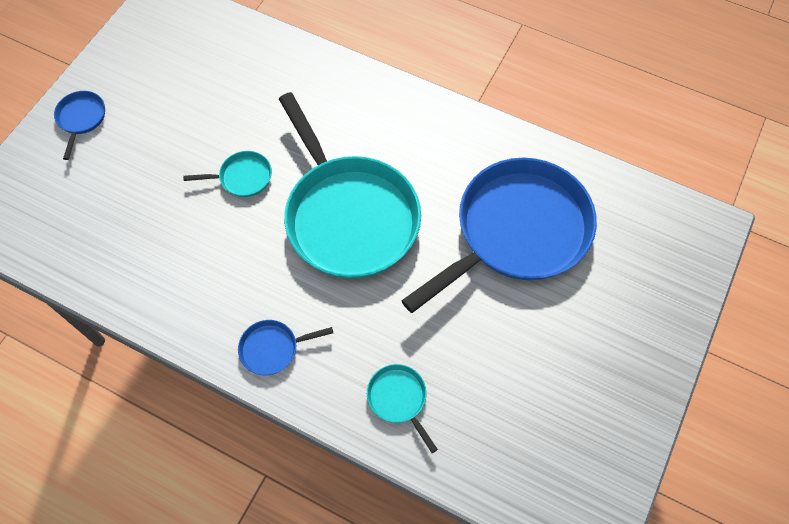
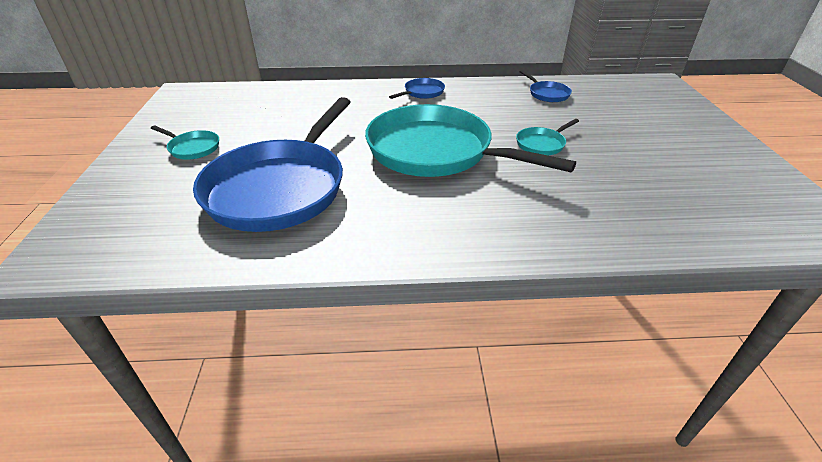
camera: 150 degrees right, 25 degrees down
(81, 119) = (702, 133): blue pan -> blue pan (547, 94)
(399, 399) = (327, 98): turquoise pan -> turquoise pan (192, 148)

